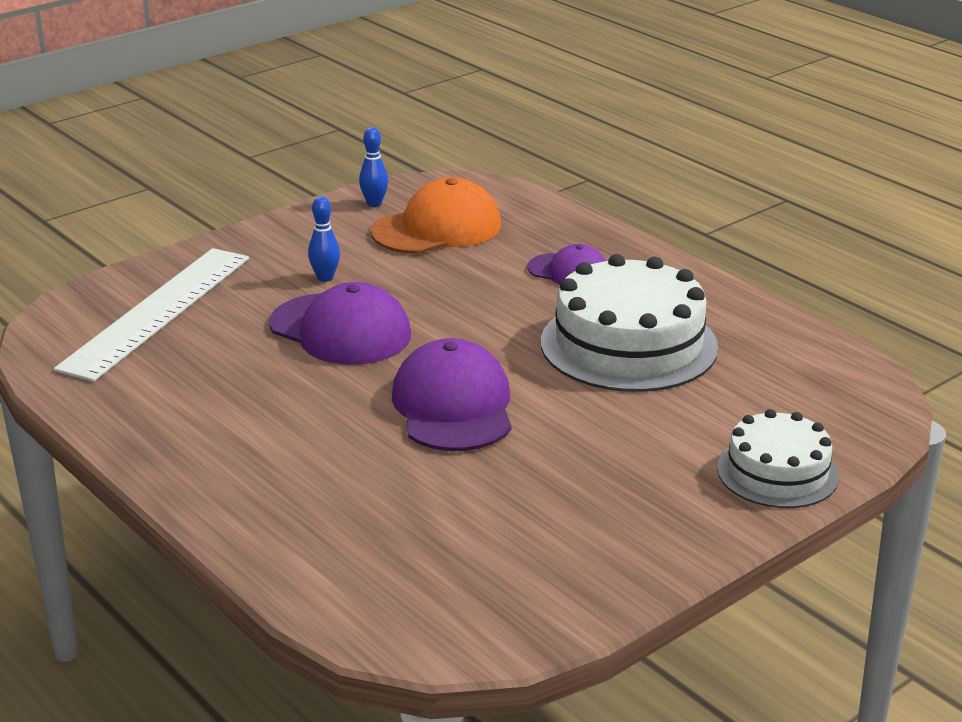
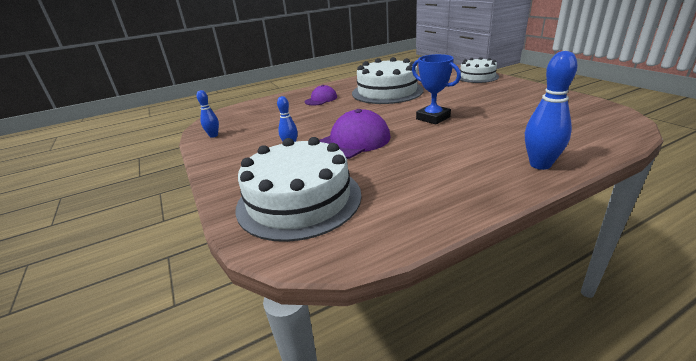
camera: 75 degrees left, 0 degrees up
(157, 311) = (299, 200): white ruler -> white cake
(235, 506) = (540, 165): none -> blue bowling pin
(437, 228) = (258, 122): orange cap -> none
(453, 406) = (433, 118): purple cap -> blue trophy

